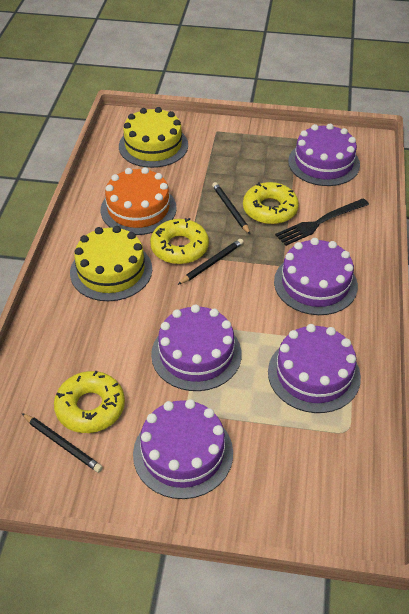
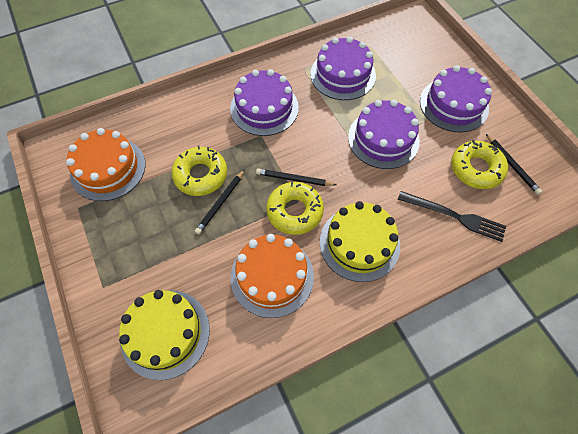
camera: 125 degrees left, 15 degrees up
(62, 444) = (511, 165): black pencil -> black pencil turned 150 degrees clockwise
(320, 222) = (193, 135): black fork -> black fork (453, 216)
(323, 163) = (108, 169): purple cake -> orange cake

